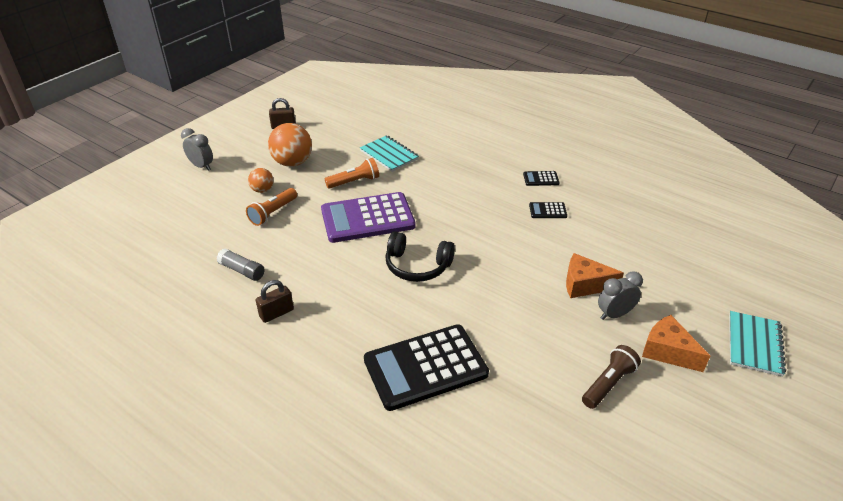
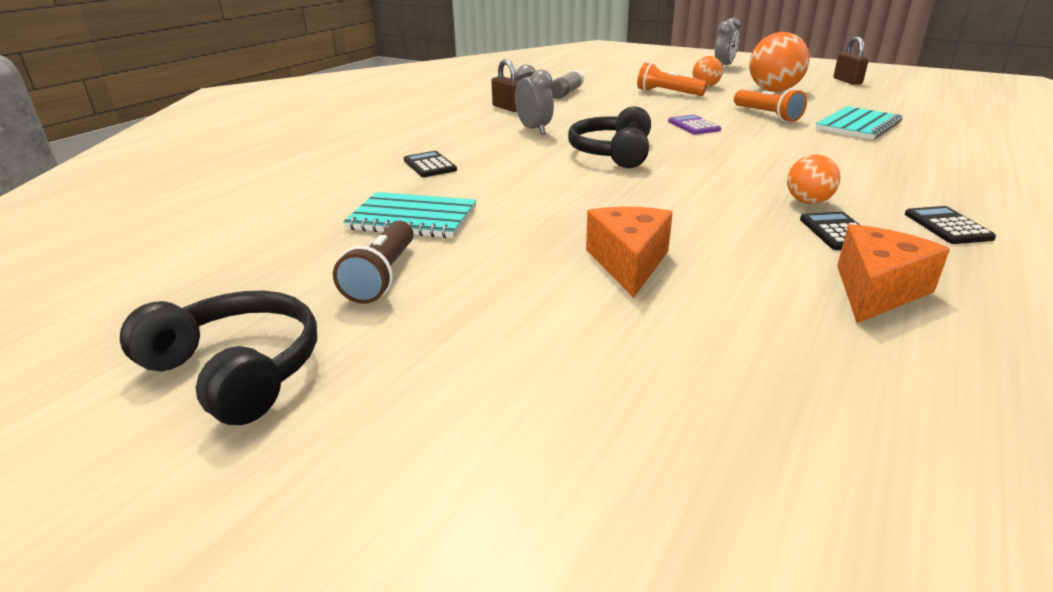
camera: 85 degrees right, 10 degrees down
(367, 218) = (694, 126): purple calculator -> purple calculator, size x0.41
(425, 367) = (430, 165): black calculator -> black calculator, size x0.41
(510, 209) = (808, 202): none -> orange ball
(608, 384) = (382, 276): brown flashlight -> brown flashlight turned 60 degrees clockwise
(614, 314) = (554, 289): grey clock -> grey clock (534, 130)
(668, 351) = (457, 342): orange cheese -> orange cheese (876, 290)
(707, 434) = (237, 370): none -> black headphones
(754, 344) = (485, 493): turquoise notebook -> turquoise notebook (412, 218)

